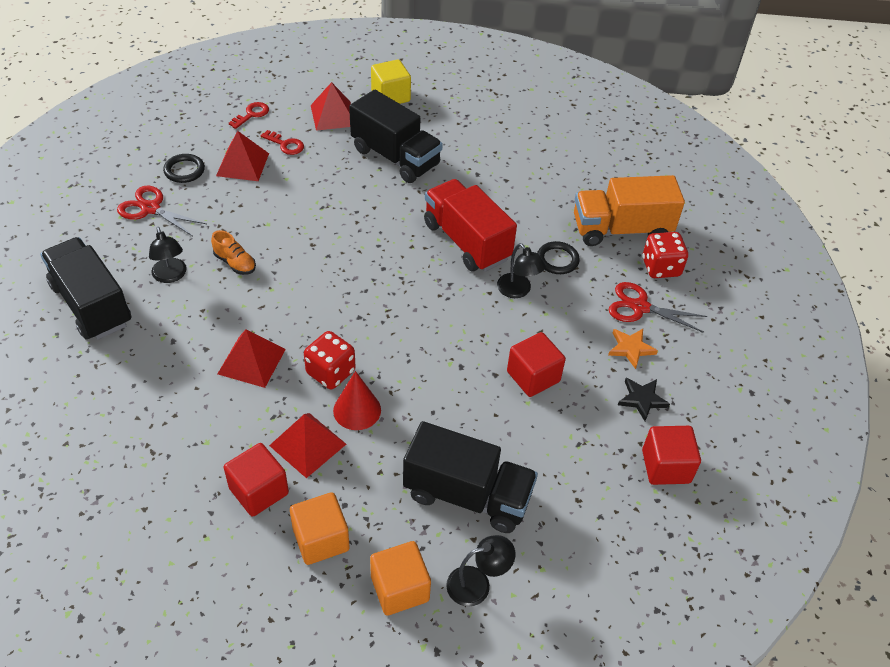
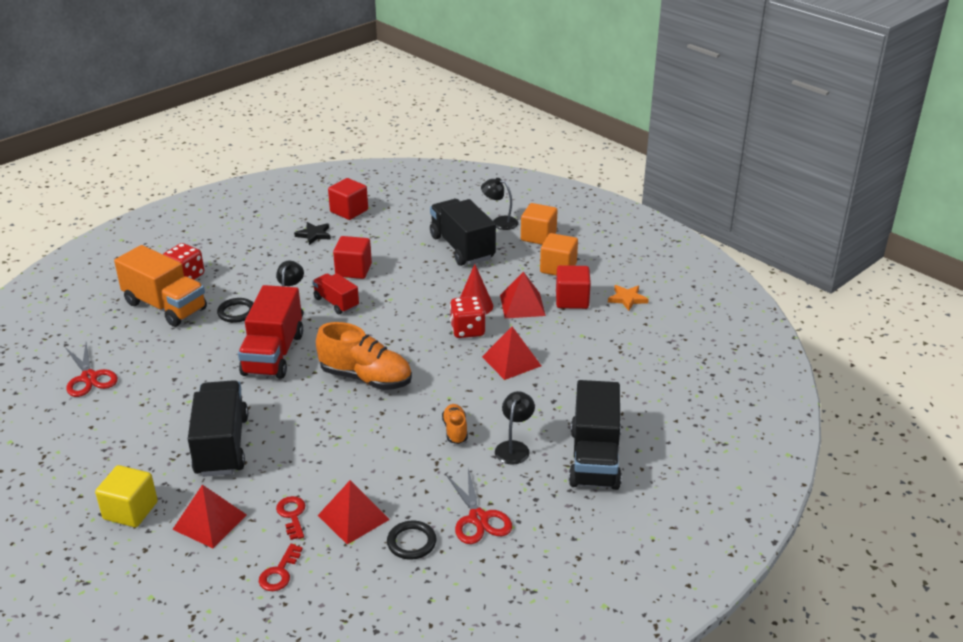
camera: 135 degrees left, 15 degrees down
(252, 114) = (279, 572): red key -> red key turned 60 degrees counterclockwise
(362, 265) = (366, 378): none -> orange shoe
(491, 325) = (336, 303): none -> red truck
(630, 348) = (279, 254): orange star -> orange star (627, 299)
(639, 307) = (237, 267): red scissors -> red scissors (89, 378)

